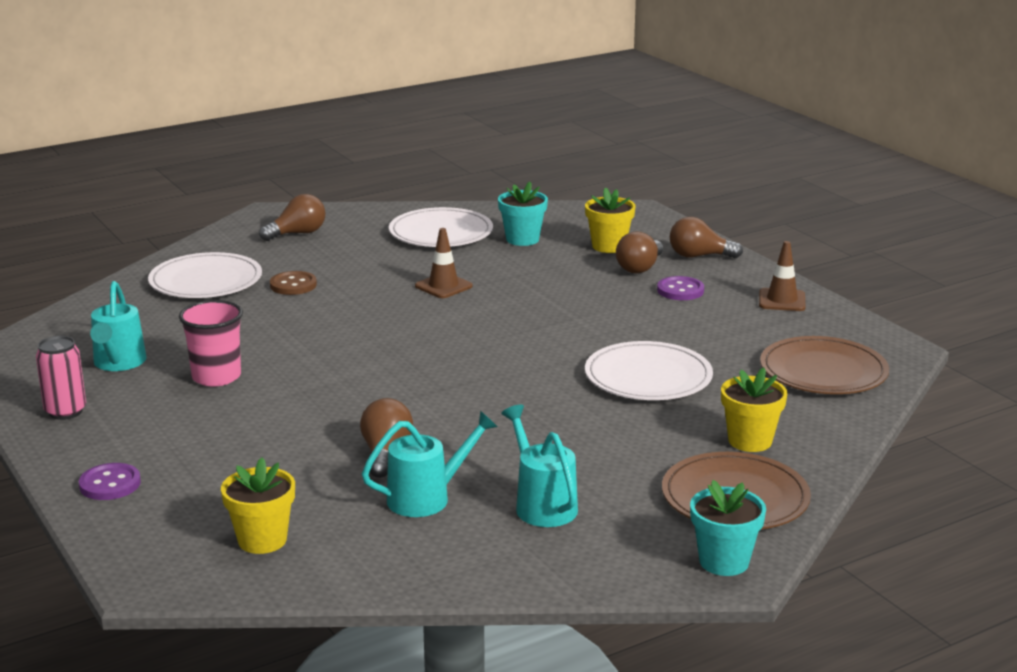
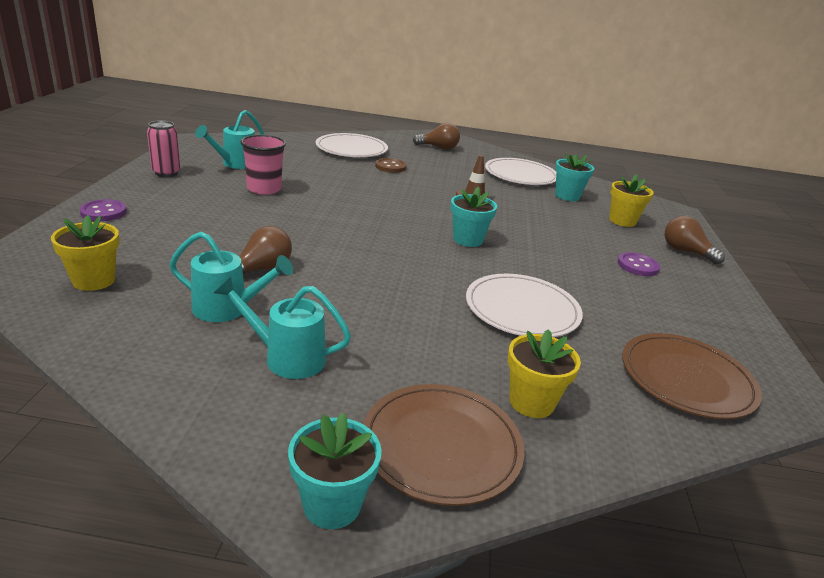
camera: 35 degrees right, 5 degrees up
(509, 334) = (468, 240): none -> turquoise flower pot
(542, 504) = (286, 357): turquoise watering can -> turquoise watering can turned 90 degrees counterclockwise
(640, 268) = (626, 241): brown light bulb -> none
(782, 300) = (718, 307): brown traffic cone -> none

